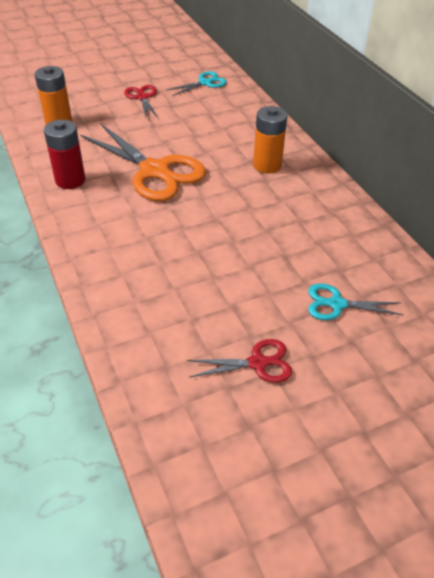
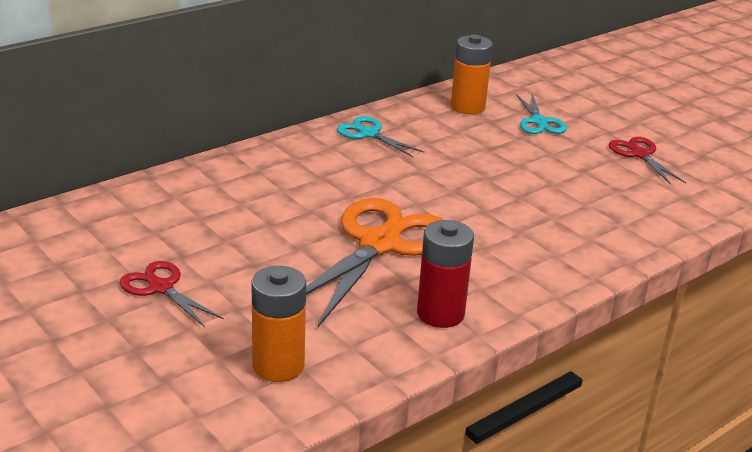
camera: 105 degrees left, 15 degrees down
(142, 97) = (161, 288): red scissors -> red scissors turned 75 degrees clockwise
(205, 83) = (94, 231): turquoise scissors -> turquoise scissors (369, 134)
(267, 165) = (325, 164): orange battery -> orange battery (467, 107)

